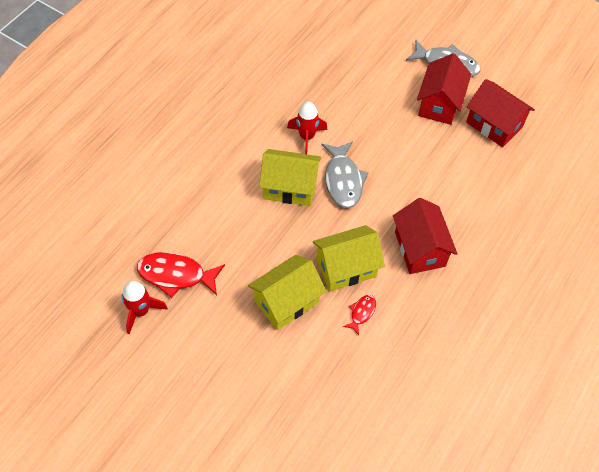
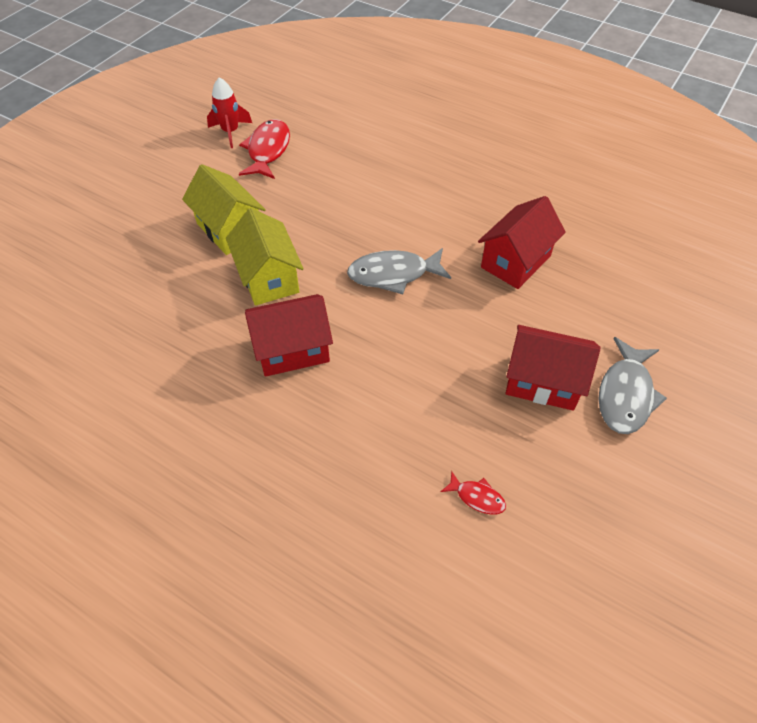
camera: 90 degrees right, 5 degrees down
(290, 187) = (379, 227): yellow house -> none
(306, 137) = (455, 240): red rocket -> none
(361, 313) = (208, 292): red fish -> red fish (477, 497)
(494, 125) = (516, 453): red house -> red house (515, 262)

